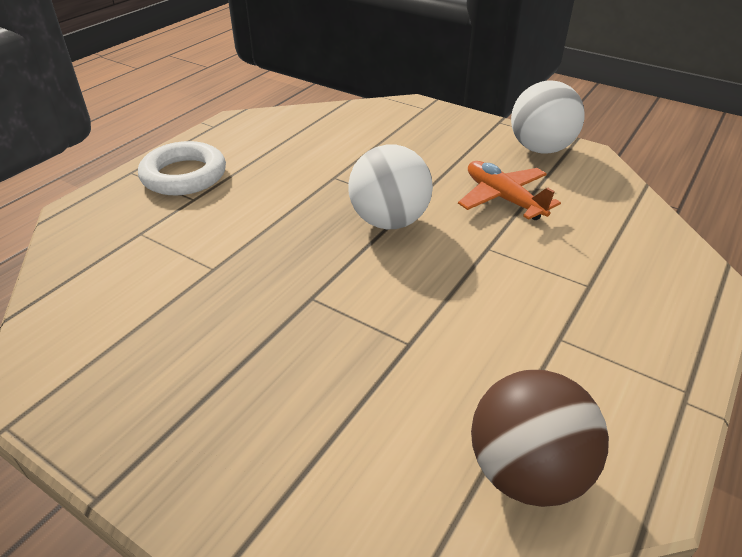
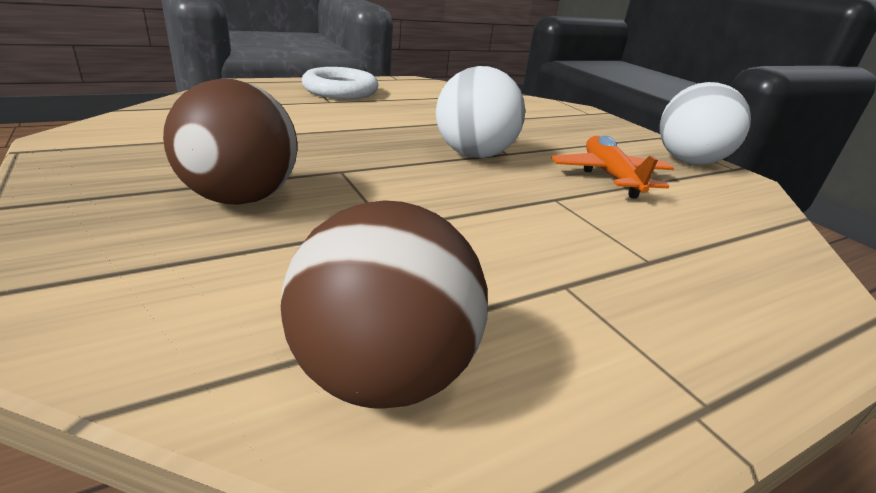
camera: 25 degrees right, 10 degrees down
(275, 375) = (240, 198): none -> brown ball

